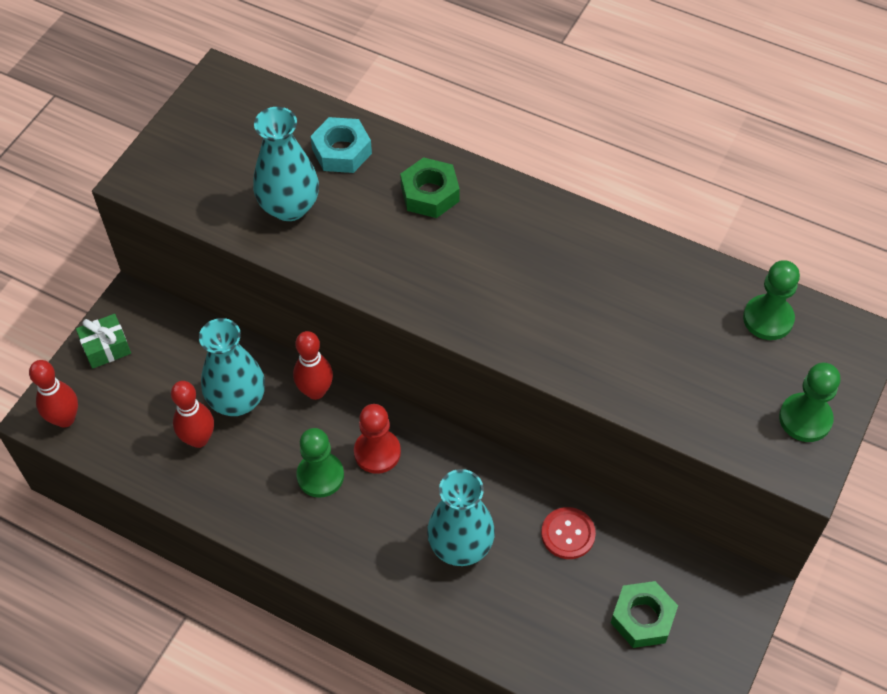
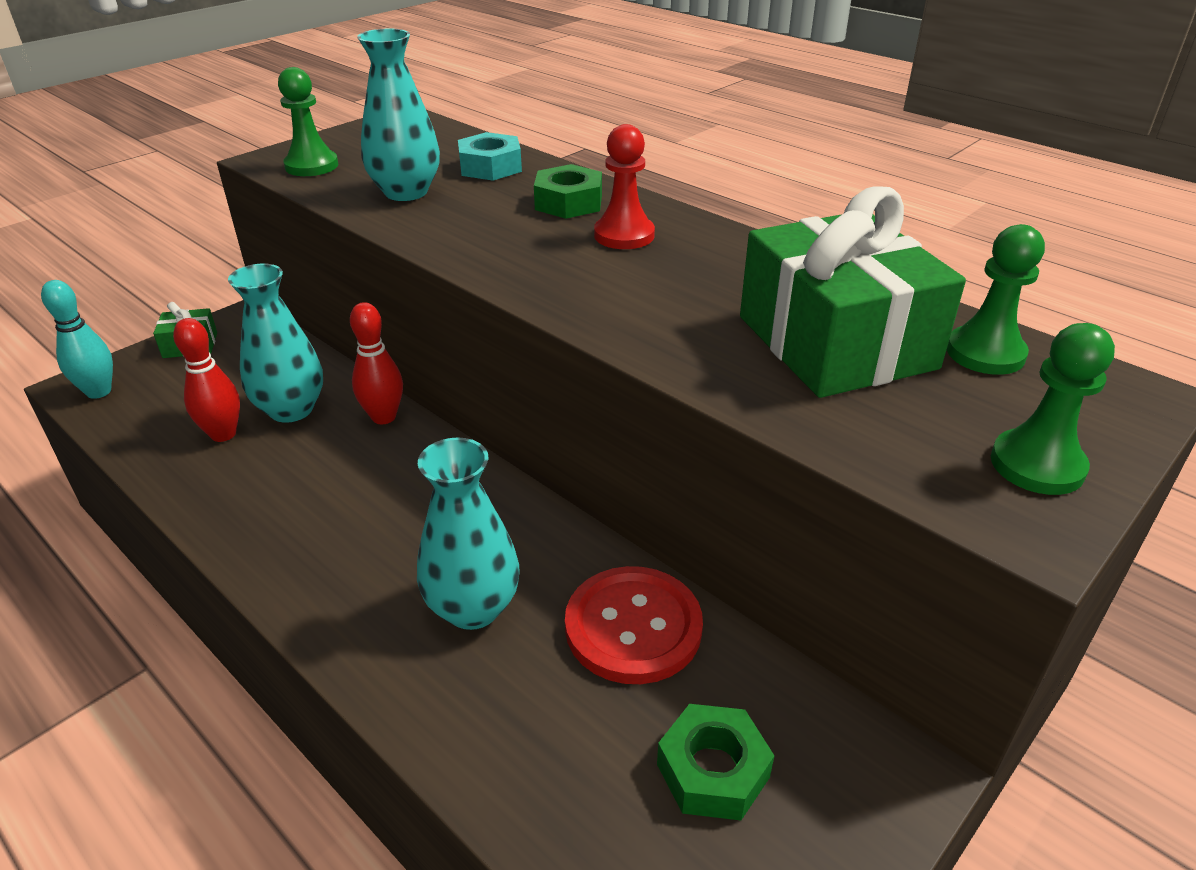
camera: 15 degrees right, 20 degrees down
(65, 419) = (99, 392): red bowling pin -> turquoise bowling pin
(320, 476) = (337, 495): green pawn -> green pawn (311, 166)
(377, 452) = (420, 485): red pawn -> red pawn (624, 235)
(568, 534) = (633, 627): red button -> red button, size x1.66
(672, 329) = (835, 342): none -> green gift

